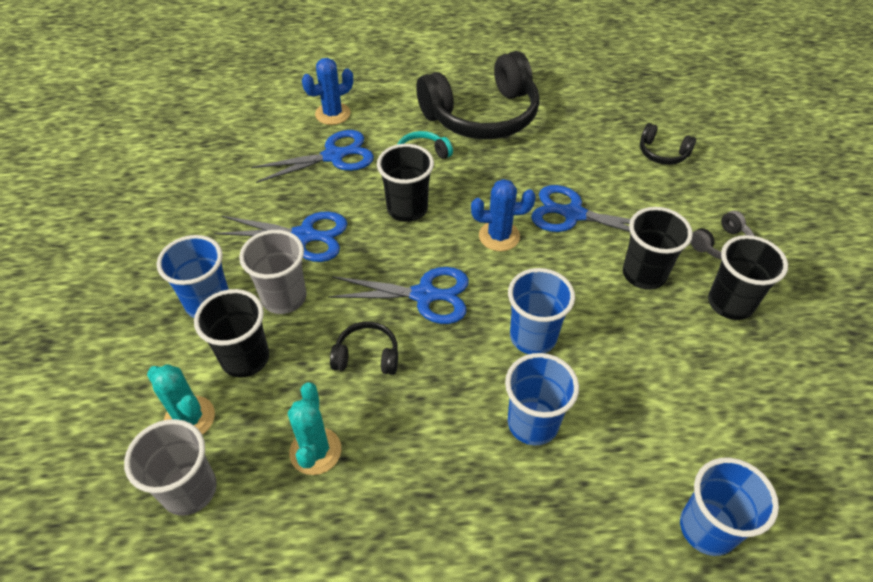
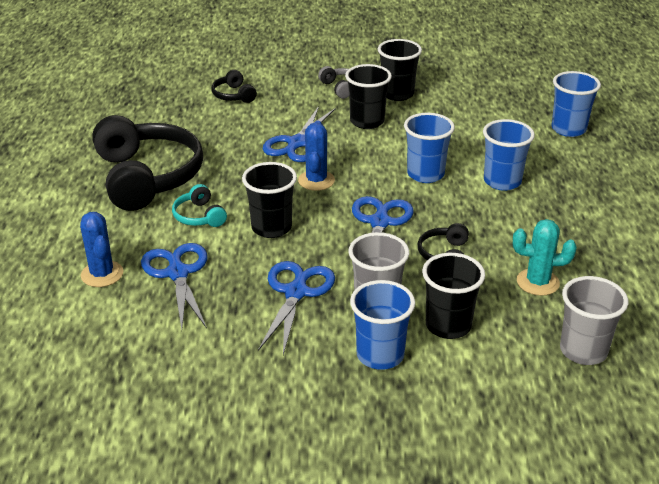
camera: 85 degrees left, 15 degrees down
(189, 418) = (514, 357): turquoise cactus -> none
(662, 153) = (233, 95): black headphones -> black headphones turned 120 degrees clockwise

